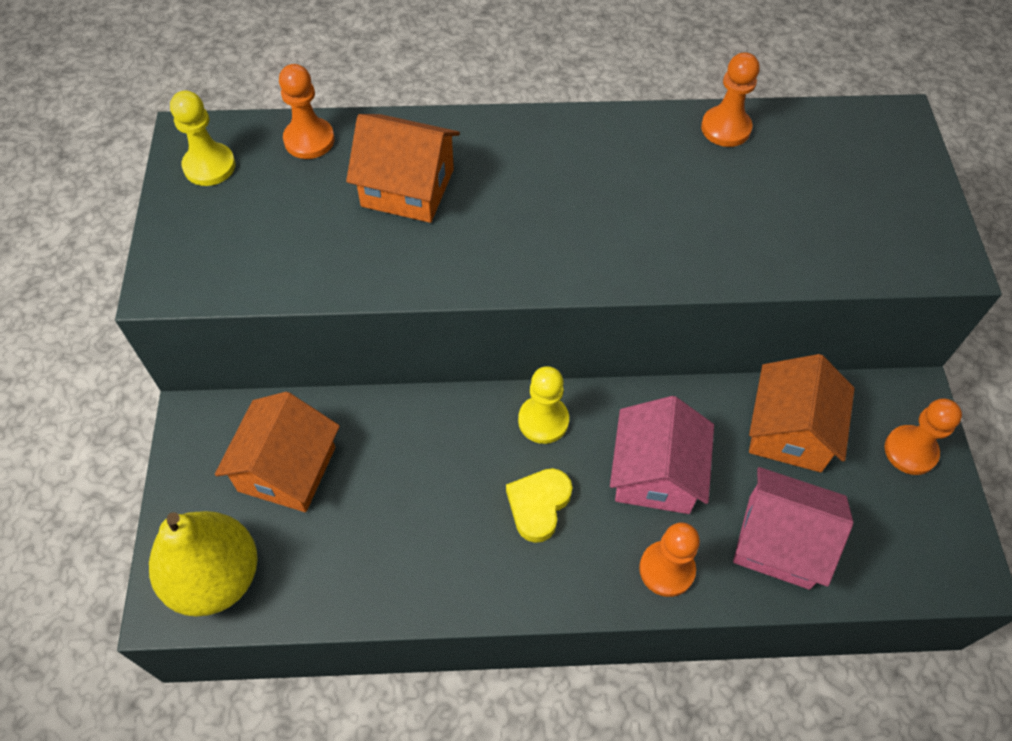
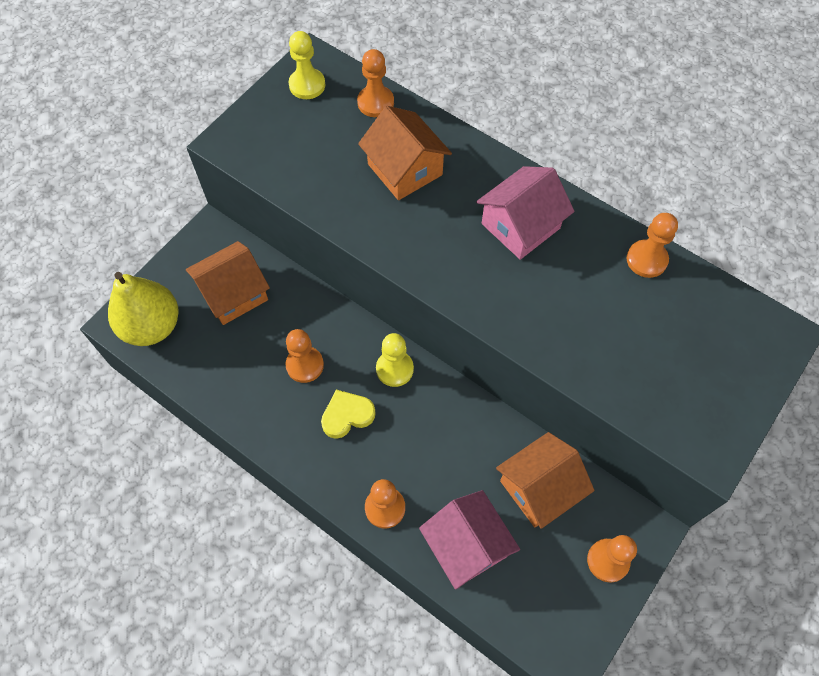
camera: 40 degrees right, 5 degrees up
(443, 487) = (305, 365): none -> orange pawn
(655, 474) = (431, 449): pink house -> pink house (520, 226)

